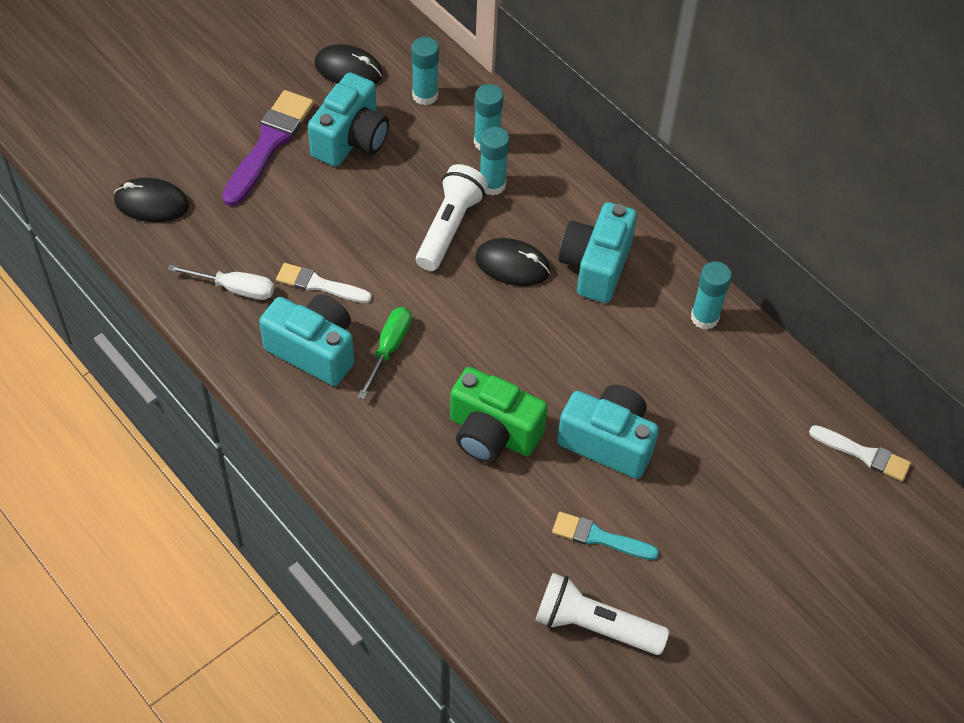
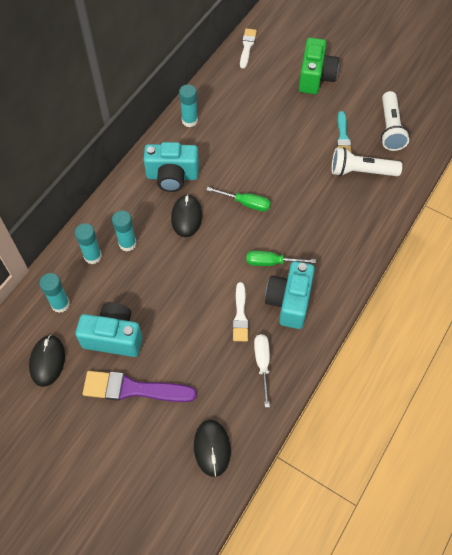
camera: 105 degrees left, 5 degrees up
(449, 227) = (169, 257): white flashlight -> white flashlight (361, 172)
(492, 433) = (304, 196): green camera -> green camera (315, 77)
(509, 348) = (246, 203): none -> green screwdriver
(608, 442) = (286, 145): turquoise camera -> none

